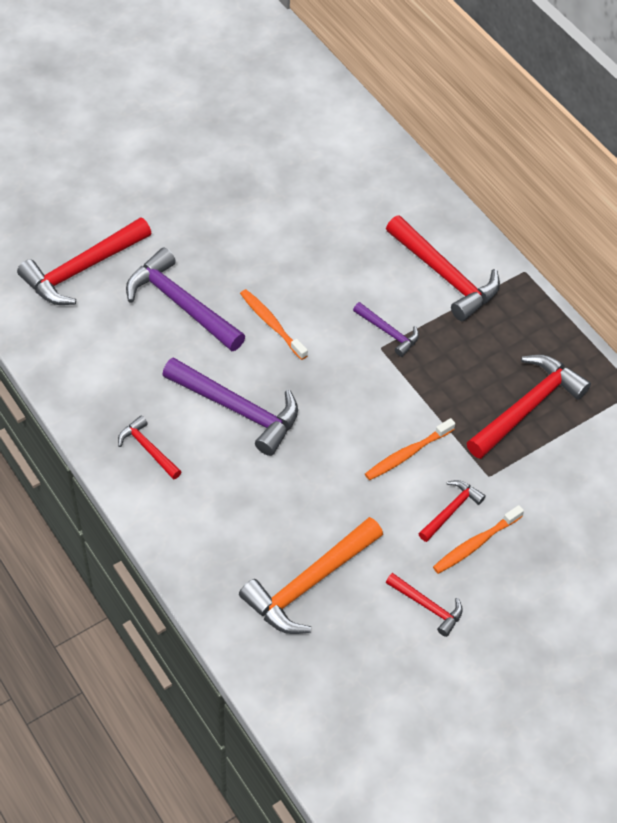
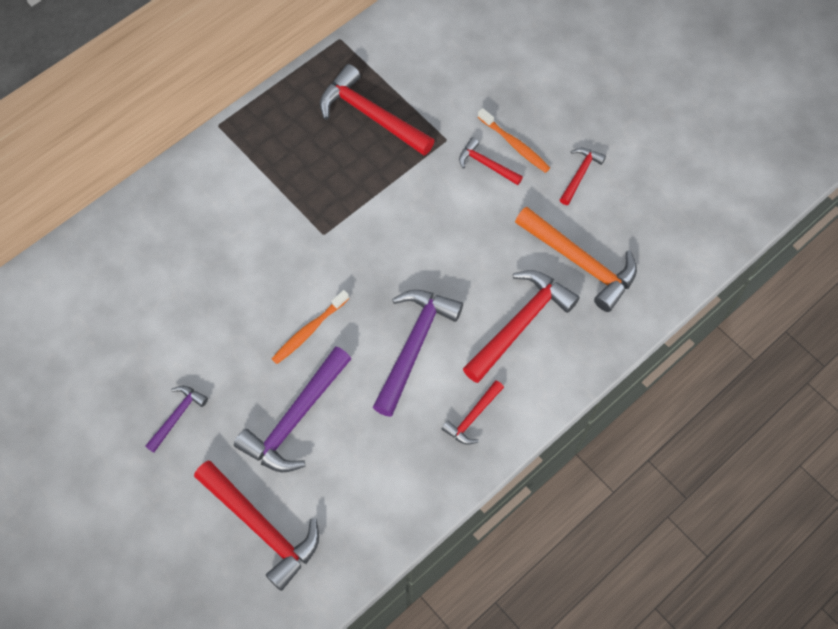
camera: 95 degrees left, 10 degrees up
(388, 332) = (305, 229): purple hammer -> purple hammer (177, 416)
(407, 454) = (436, 201): orange toothbrush -> none
(445, 276) = (231, 188): red hammer -> red hammer (520, 323)

